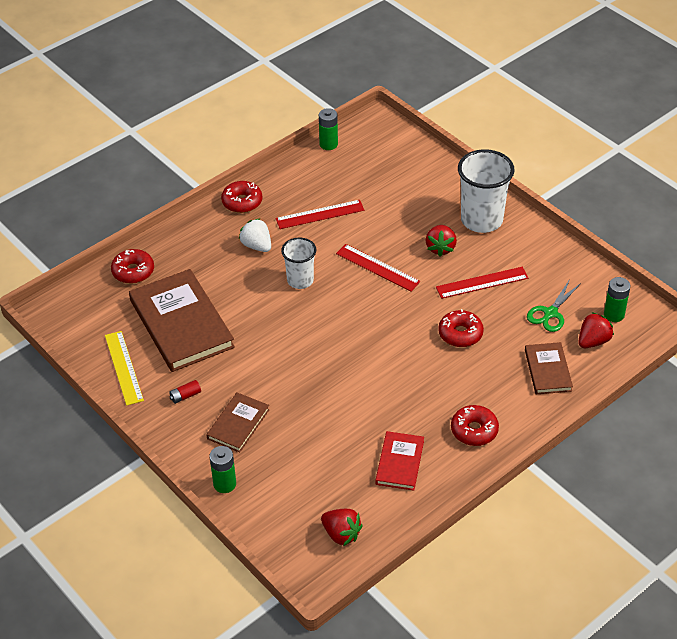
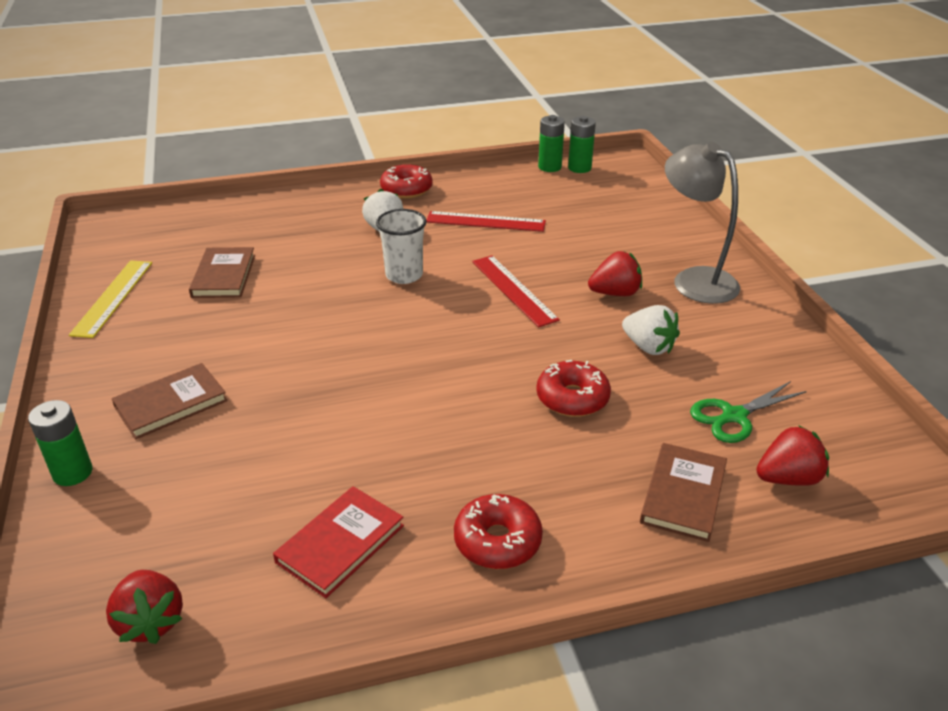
camera: 25 degrees right, 10 degrees down
(133, 271) = (227, 215): red donut -> none
(181, 324) = (224, 276): brown book -> brown book, size x0.52
(185, 396) = (145, 349): red battery -> none
(440, 248) = (615, 293): red strawberry -> red strawberry turned 135 degrees counterclockwise
(481, 220) = (694, 280): white cup -> grey lamp
(482, 282) = (648, 347): red ruler -> white strawberry
(614, 314) = (845, 452): green battery -> green battery (579, 168)

